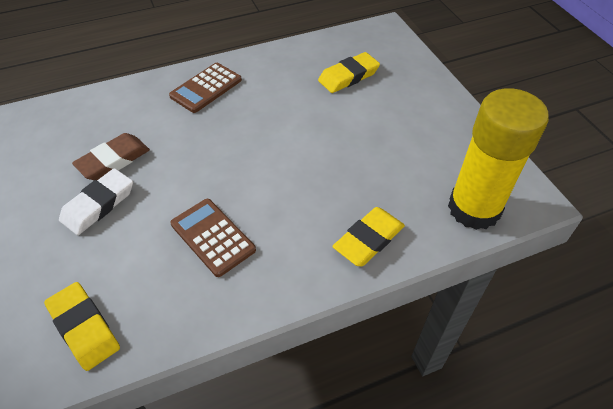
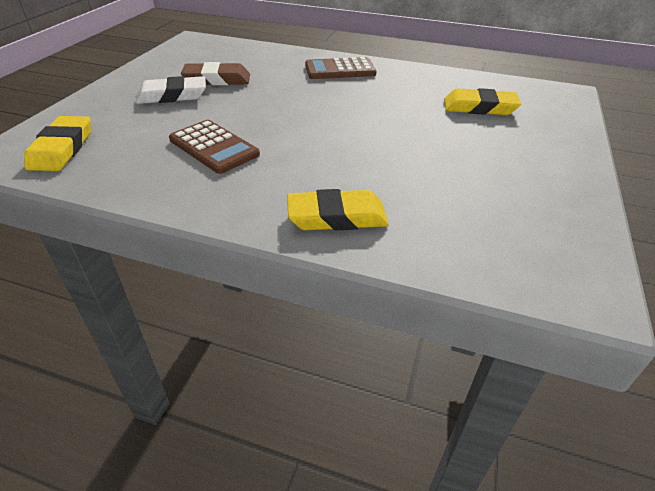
camera: 40 degrees right, 10 degrees down
(212, 237) = (214, 147): brown calculator -> brown calculator turned 135 degrees clockwise
(474, 208) = (491, 256): yellow glue stick -> none

